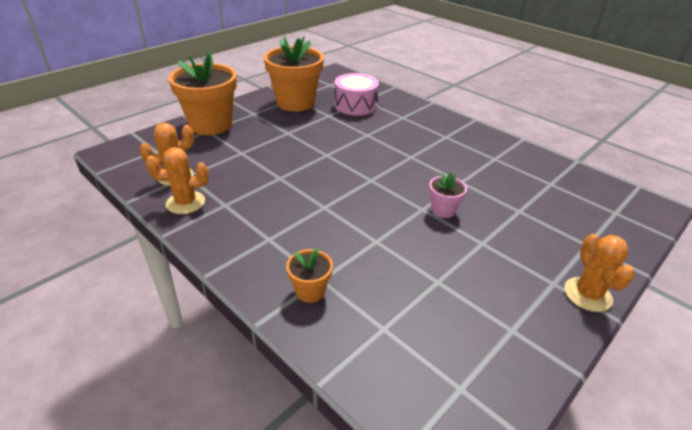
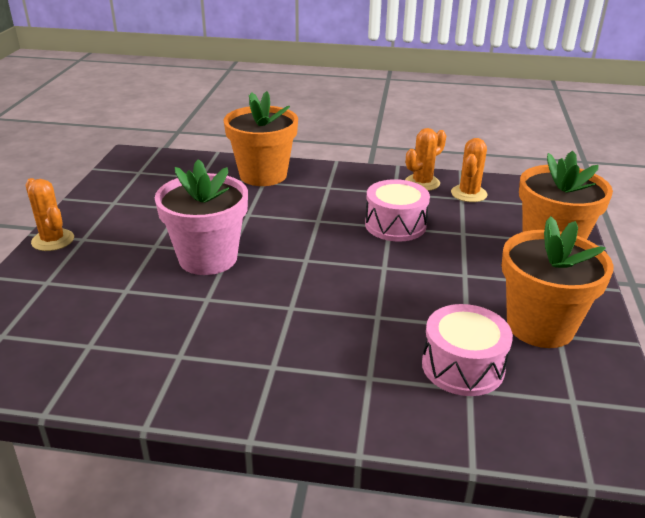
camera: 145 degrees right, 5 degrees down
(273, 176) = (395, 225): none -> pink drum
(310, 291) = (263, 175): orange flower pot -> orange flower pot, size x2.15
(443, 210) = (208, 258): pink flower pot -> pink flower pot, size x2.15

